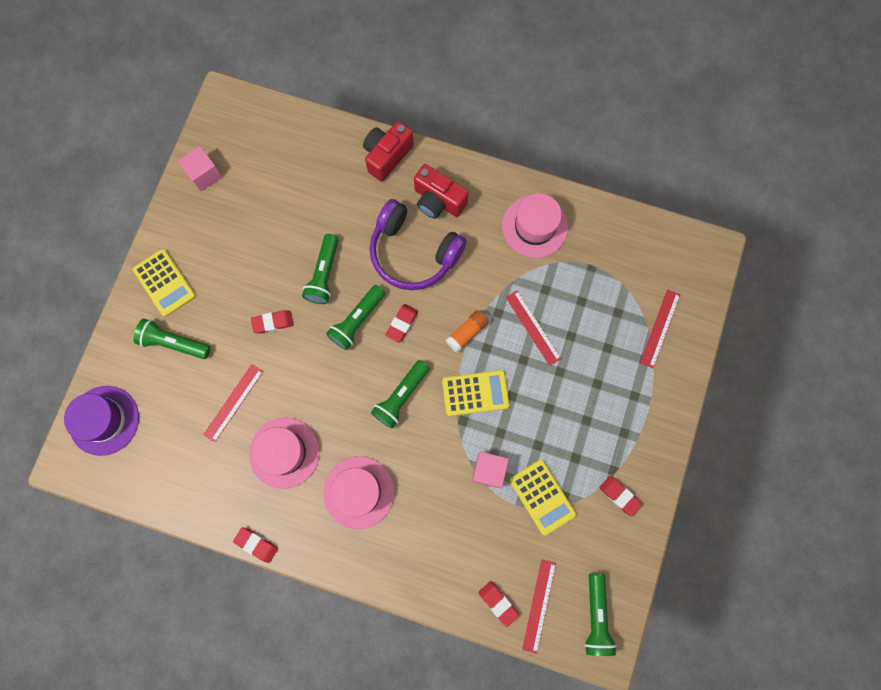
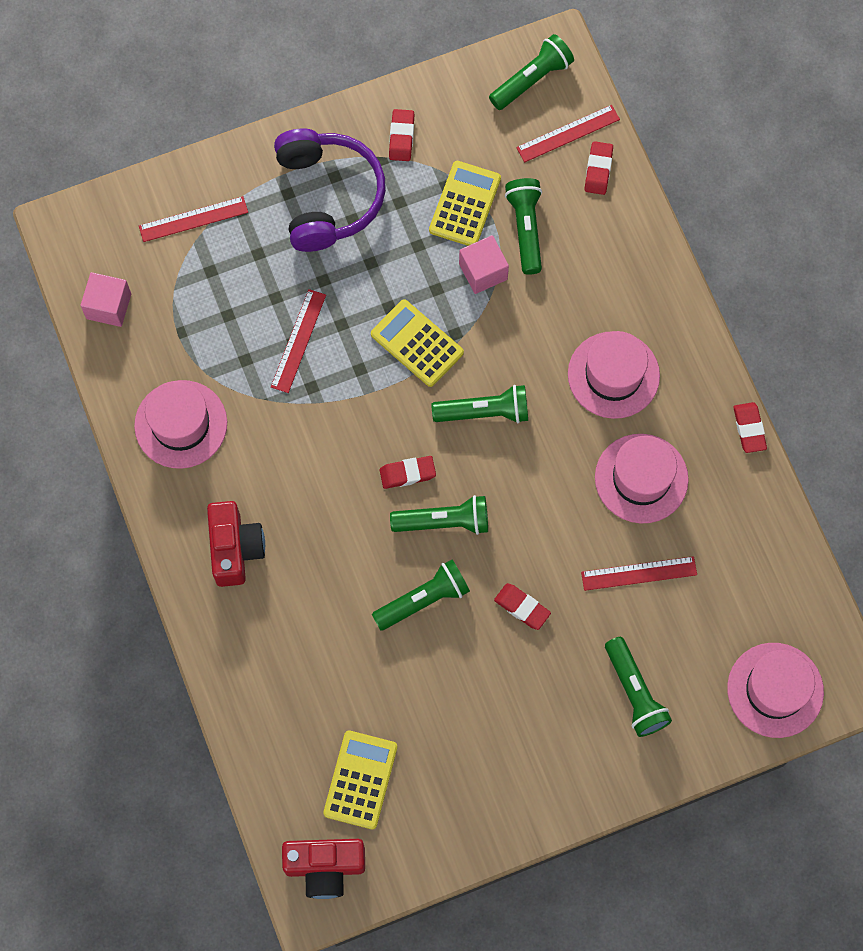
camera: 130 degrees left, 5 degrees down
(104, 420) = (775, 690): purple hat -> pink hat
(164, 283) = (581, 764): yellow calculator -> yellow calculator (360, 780)
(204, 174) = (422, 837): pink cube -> pink cube (109, 306)
(387, 156) = (227, 649): red camera -> red camera (325, 867)
(413, 252) = (318, 526): purple headphones -> purple headphones (327, 196)
(467, 333) = (360, 401): orange glue stick -> none
(495, 521) = (526, 229): none -> green flashlight

